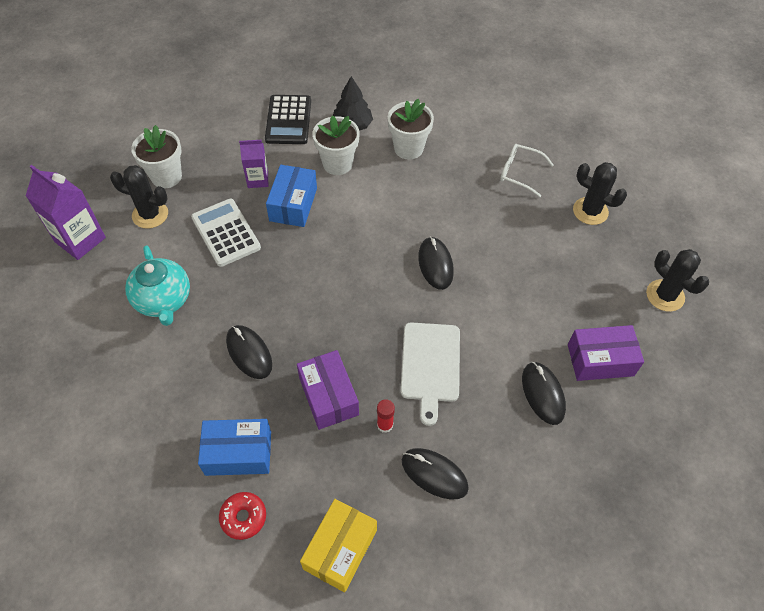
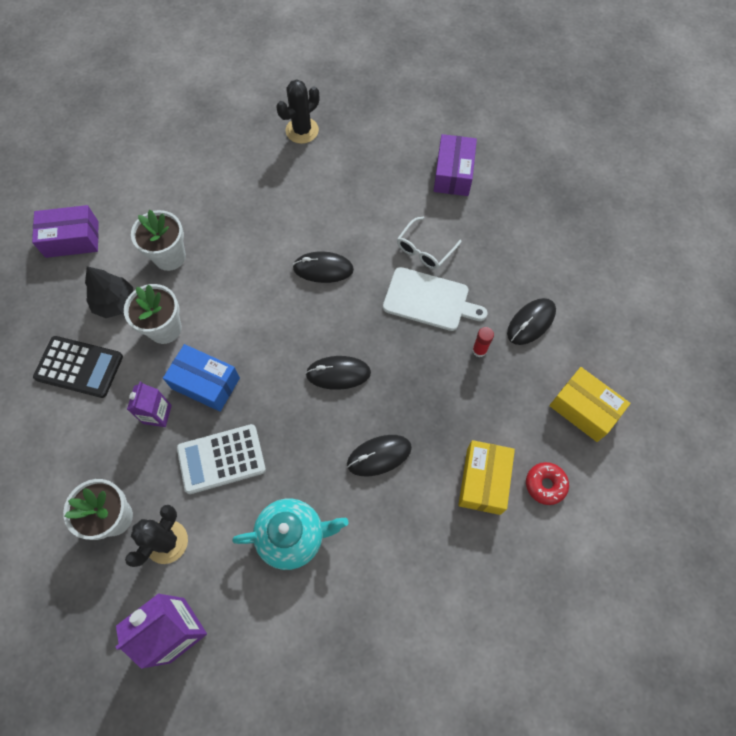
camera: 75 degrees left, 10 degrees up
(238, 453) = (483, 481): blue box -> yellow box
(328, 396) = (441, 391): purple box -> purple box (72, 239)
(519, 173) = (238, 170): white glasses -> white glasses (425, 249)
(543, 394) = (475, 223): black mouse -> black mouse (338, 373)
(665, 295) = (404, 109): black cactus -> none

